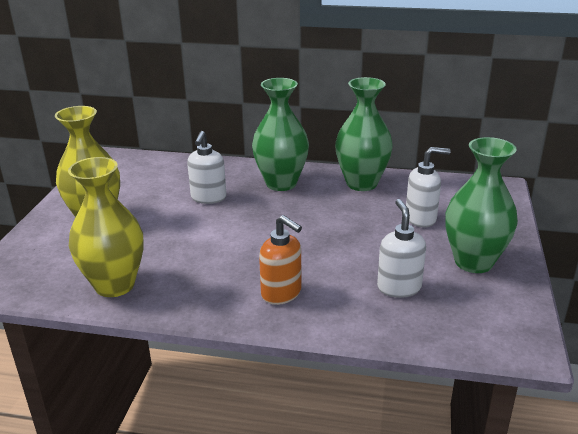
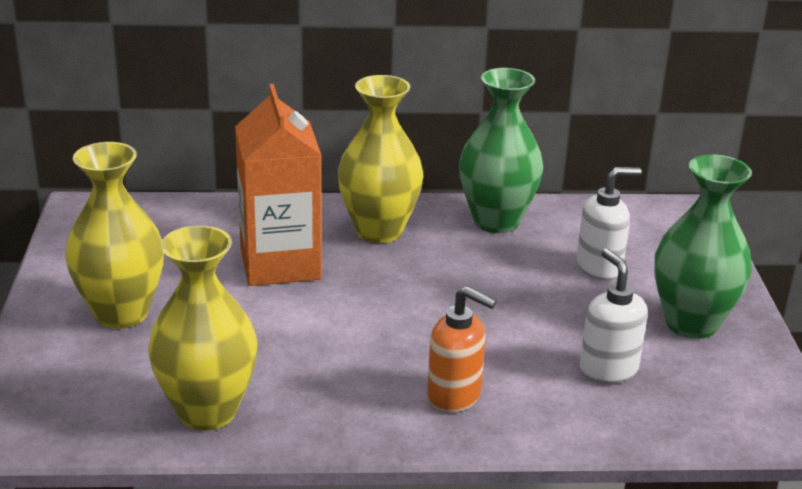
camera: 15 degrees left, 0 degrees up
(208, 198) = (280, 264): white soap dispenser -> orange carton
(281, 183) = (379, 231): green vase -> yellow vase

